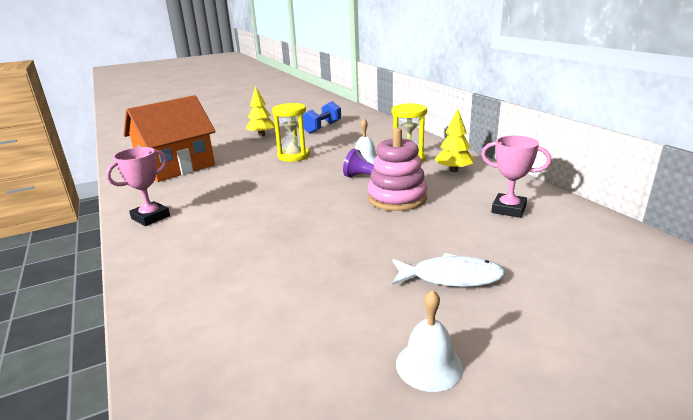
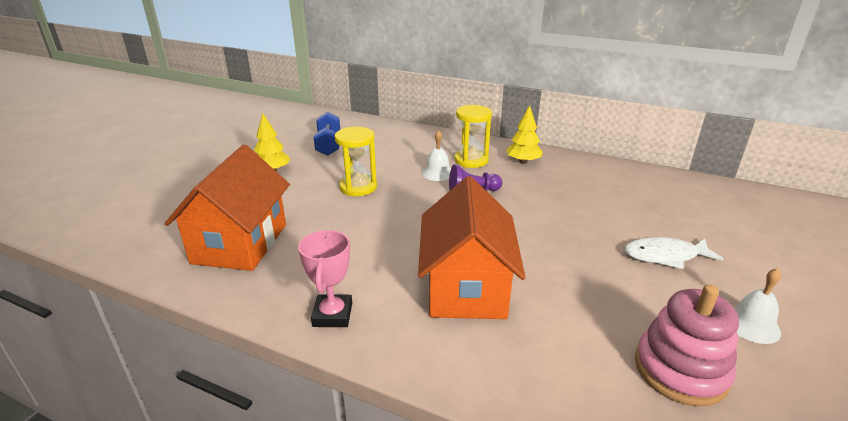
camera: 40 degrees left, 5 degrees up
(246, 233) = (466, 287): none -> orange house
(397, 198) = (526, 203): pink stacking toy -> pink stacking toy (680, 370)
(451, 277) = (665, 256): white fish -> white fish turned 150 degrees counterclockwise
(508, 209) = (611, 186): pink trophy -> none

